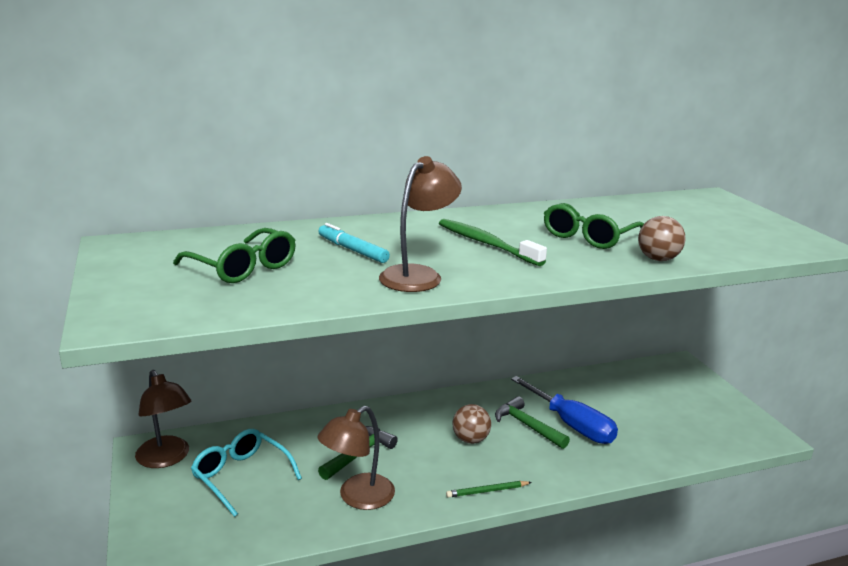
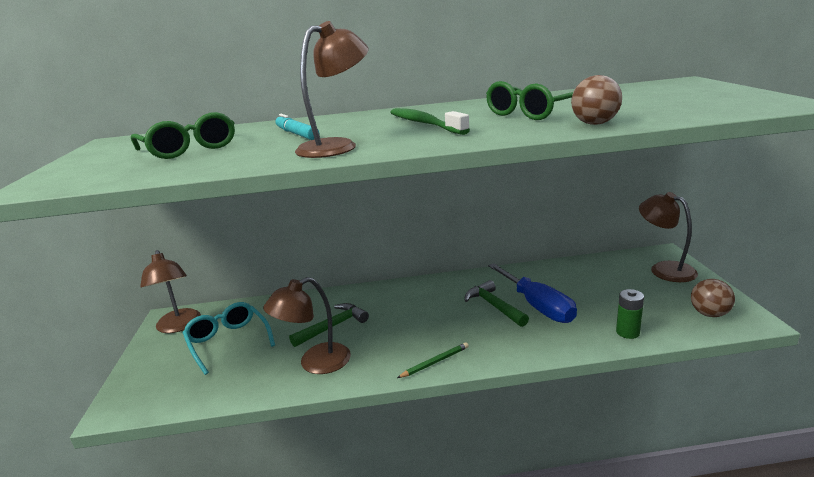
camera: 15 degrees right, 0 degrees up
(470, 439) = (436, 317): brown ball -> brown ball (709, 314)
(487, 491) = (435, 362): green pencil -> green pencil turned 150 degrees clockwise
(665, 452) = (627, 332): none -> green battery
(685, 381) = (664, 269): none -> brown lamp

